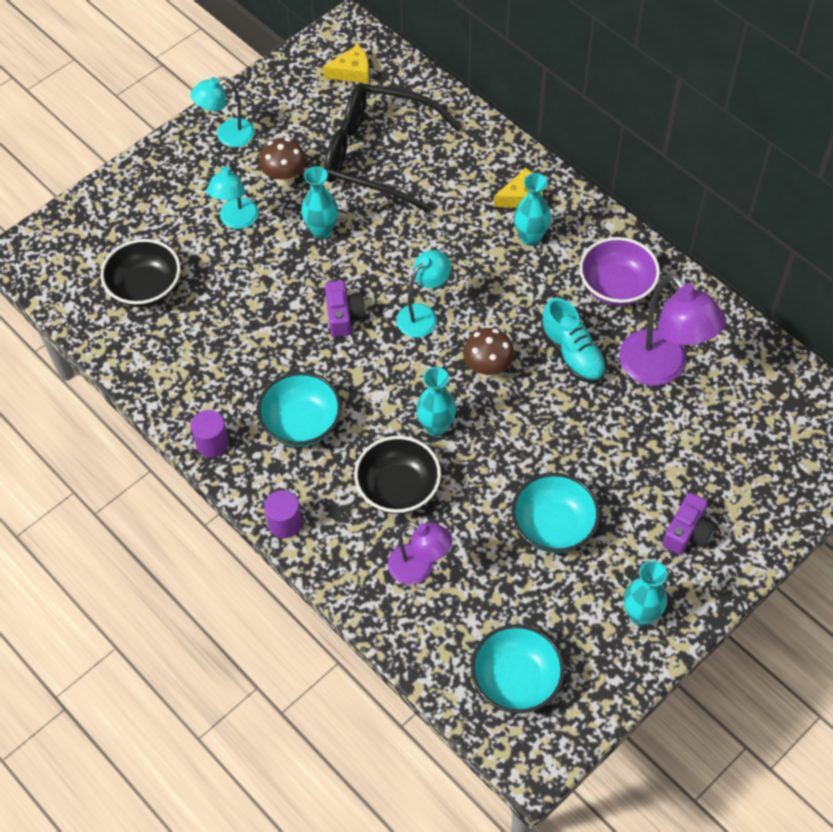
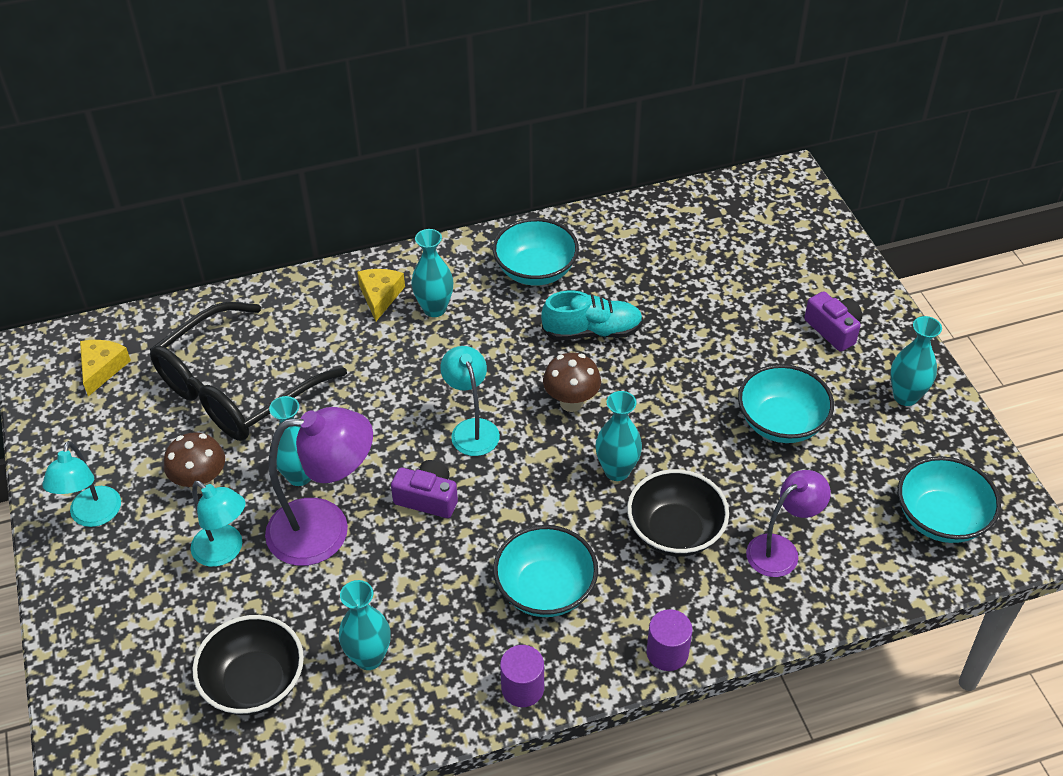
camera: 65 degrees left, 10 degrees down
(194, 342) = (369, 657): none -> turquoise vase
(616, 286) = (535, 270): purple bowl -> turquoise bowl
(662, 369) = (648, 276): purple lamp -> purple lamp (326, 530)

